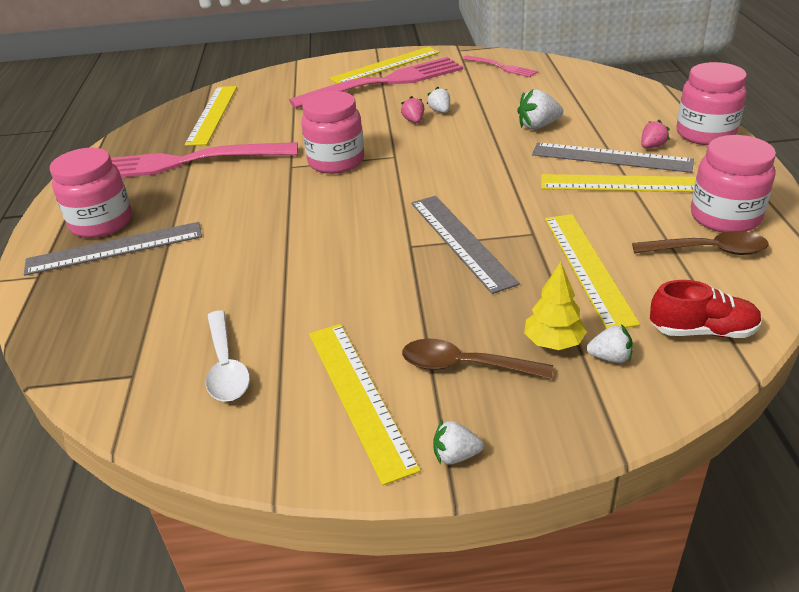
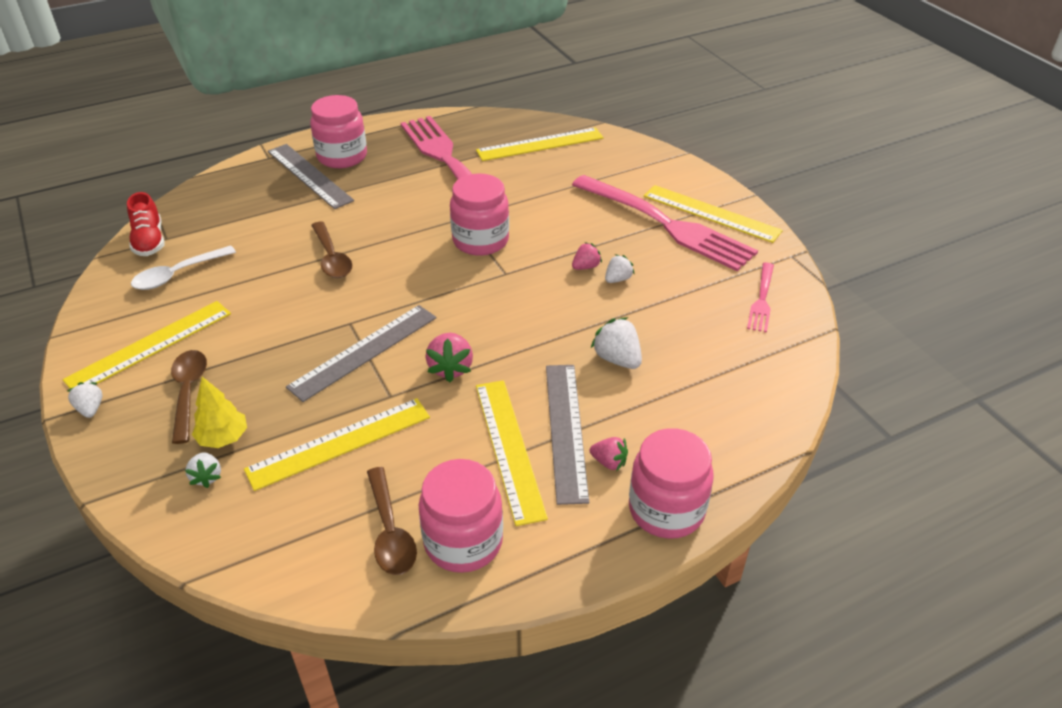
camera: 65 degrees right, 5 degrees up
(292, 246) = (332, 258): none -> brown spoon
(511, 198) = (450, 368): none -> pink strawberry
(702, 331) = (251, 537): red shoe -> red shoe (149, 241)

